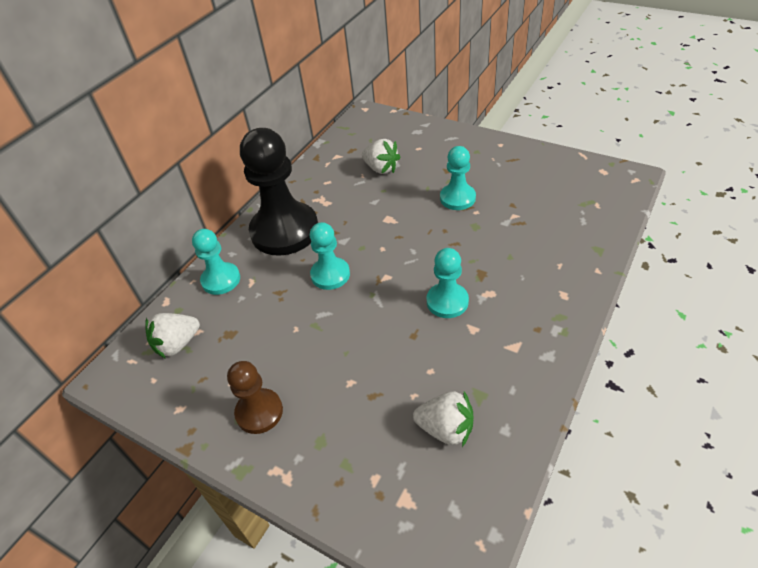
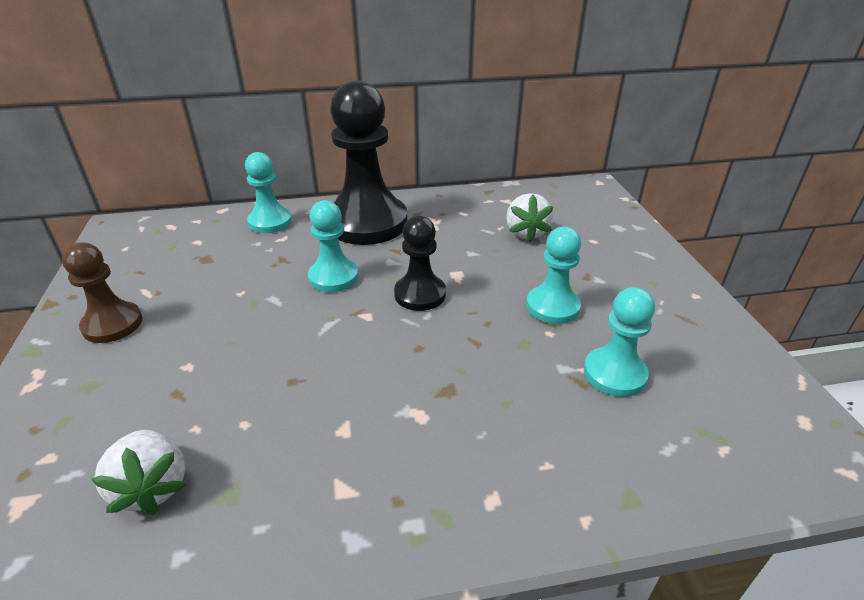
camera: 45 degrees right, 10 degrees down
(177, 344) = (174, 239): white strawberry -> none
(391, 244) = (420, 294): none -> black pawn
(447, 301) = (370, 382): turquoise pawn -> turquoise pawn (614, 374)

